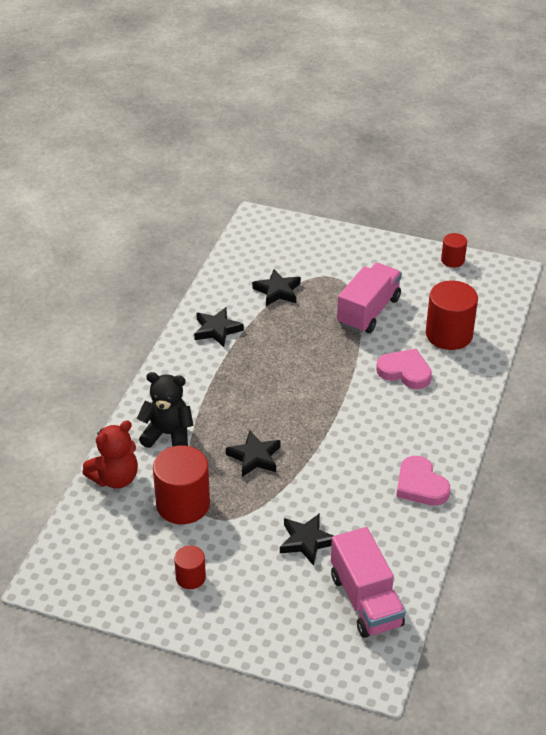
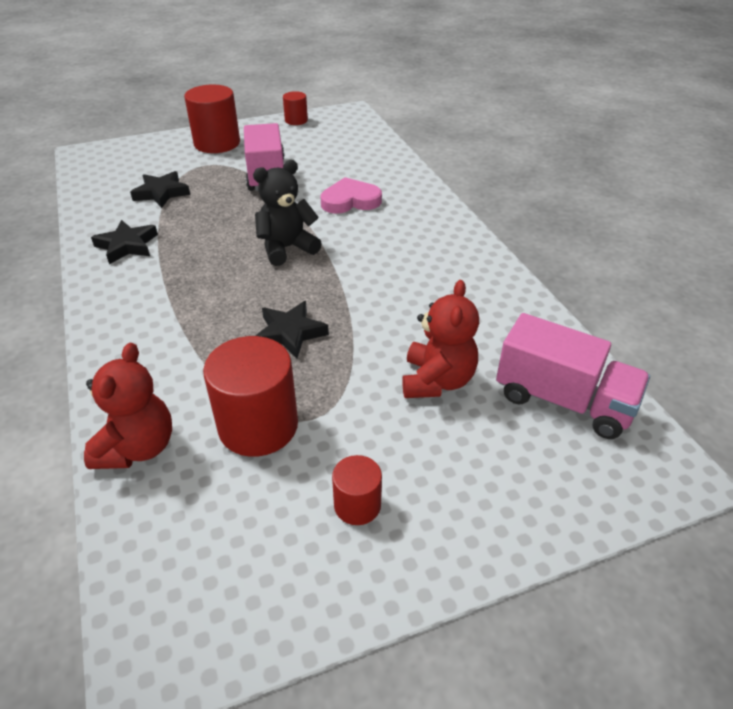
camera: 40 degrees left, 0 degrees up
(168, 434) = (164, 363): black teddy bear -> black teddy bear (287, 248)
(306, 541) = (437, 381): black star -> red teddy bear
(420, 485) = (473, 274): pink heart -> none
(449, 334) = (353, 163): red cylinder -> red cylinder (217, 143)

